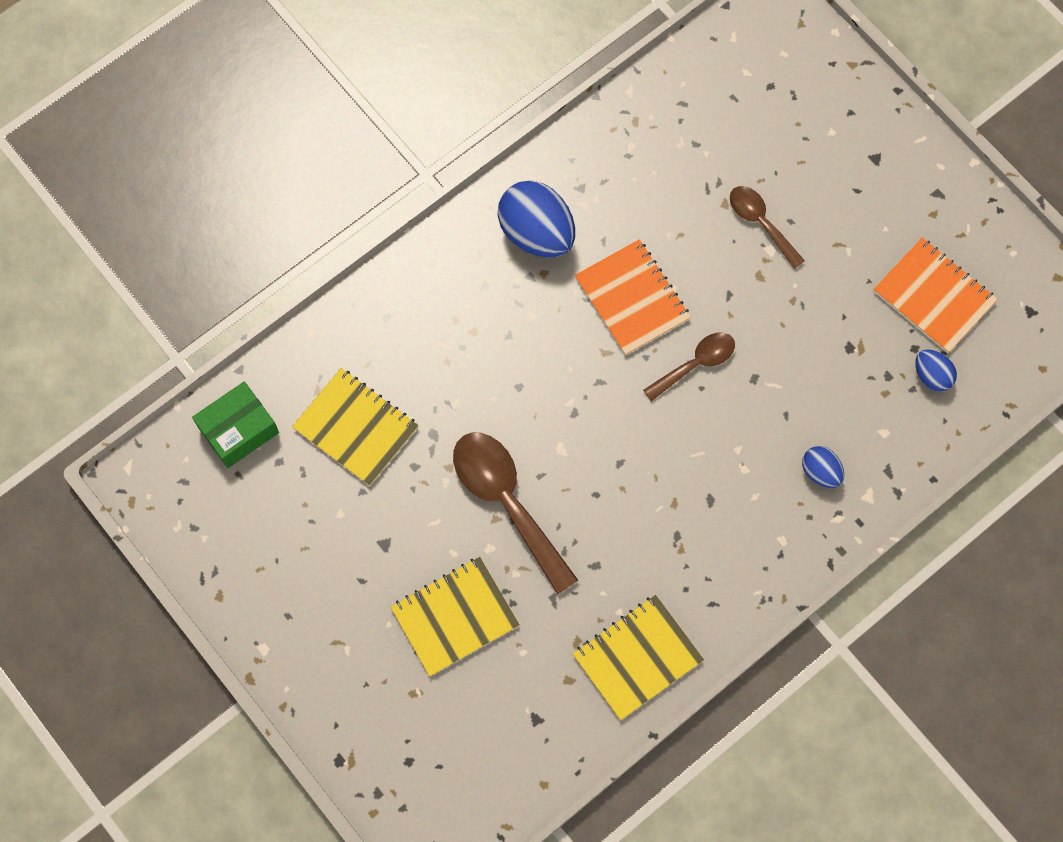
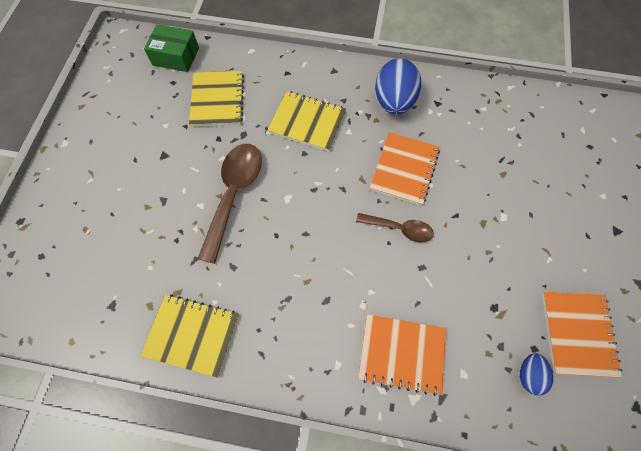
camera: 50 degrees right, 5 degrees down
(455, 617) = (146, 217): yellow notebook -> yellow notebook (307, 122)
(760, 223) = (513, 200): brown spoon -> none
(820, 472) = (402, 353): blue egg -> orange notebook

